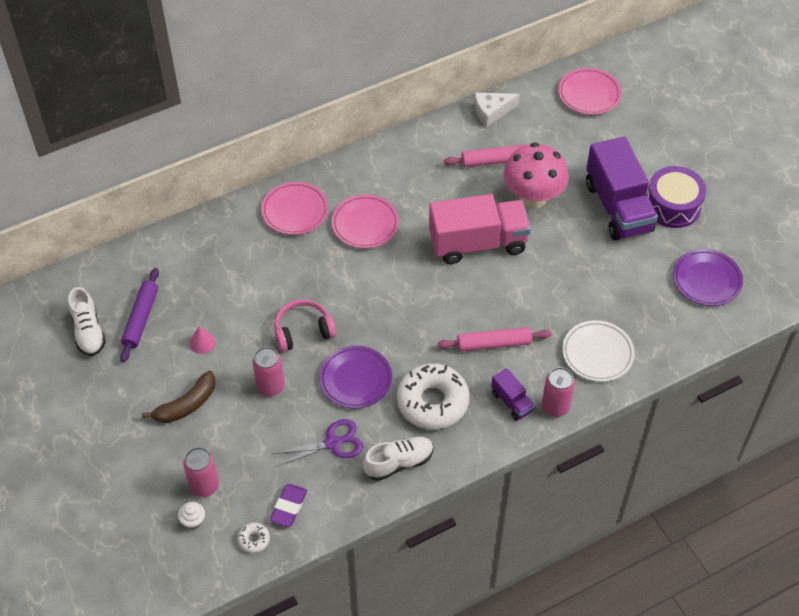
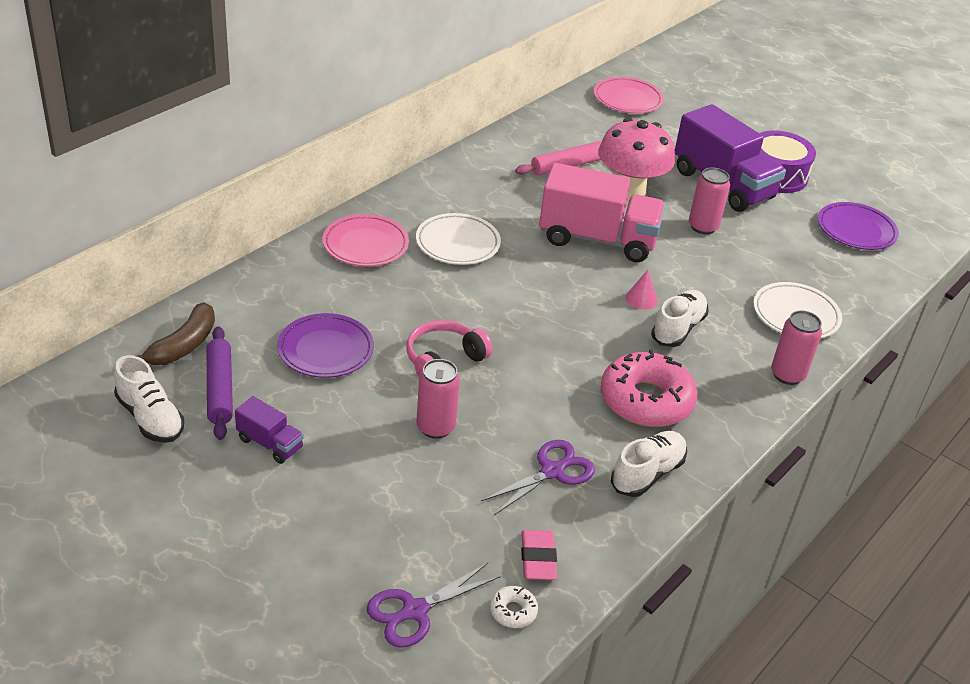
camera: 25 degrees left, 15 degrees down
(186, 405) = (333, 472): brown banana -> brown banana (183, 345)
(193, 521) = (415, 611): white cupcake -> purple scissors
(202, 342) = (318, 398): pink cone -> pink cone (641, 299)
(204, 486) = (408, 562): pink can -> pink can (703, 227)
(289, 507) = (538, 559): purple eraser -> pink eraser
(355, 379) = (539, 397): purple plate -> purple plate (325, 350)
(365, 224) = (457, 243): pink plate -> white plate
(432, 402) = (646, 400): white donut -> pink donut
(478, 243) = (597, 239): pink truck -> pink truck turned 45 degrees clockwise
(491, 112) = (537, 126): white cheese -> none
(494, 344) = (678, 328): pink rolling pin -> white shoe
(512, 402) = (736, 380): purple truck -> purple truck (270, 443)

